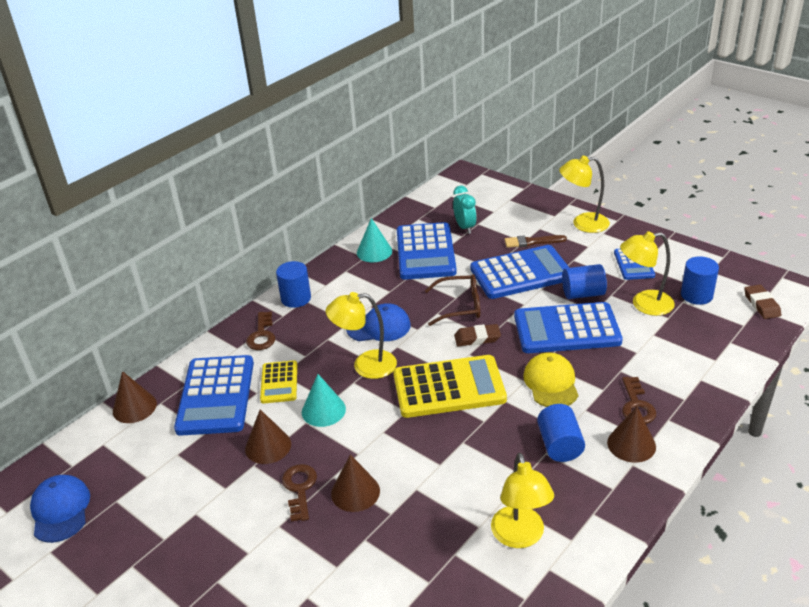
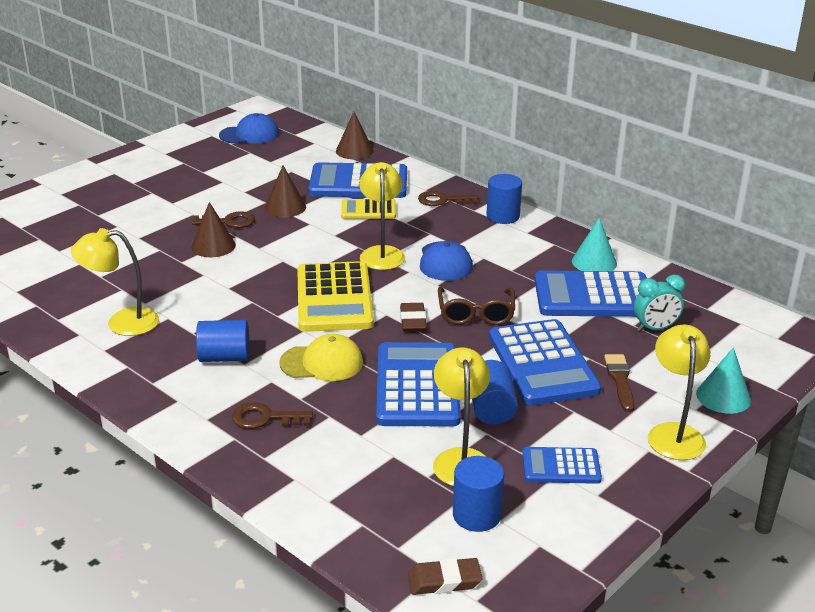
camera: 90 degrees right, 5 degrees down
(323, 410) = (322, 231): turquoise cone -> turquoise cone (723, 397)
(631, 444) = (207, 404): brown cone -> none

